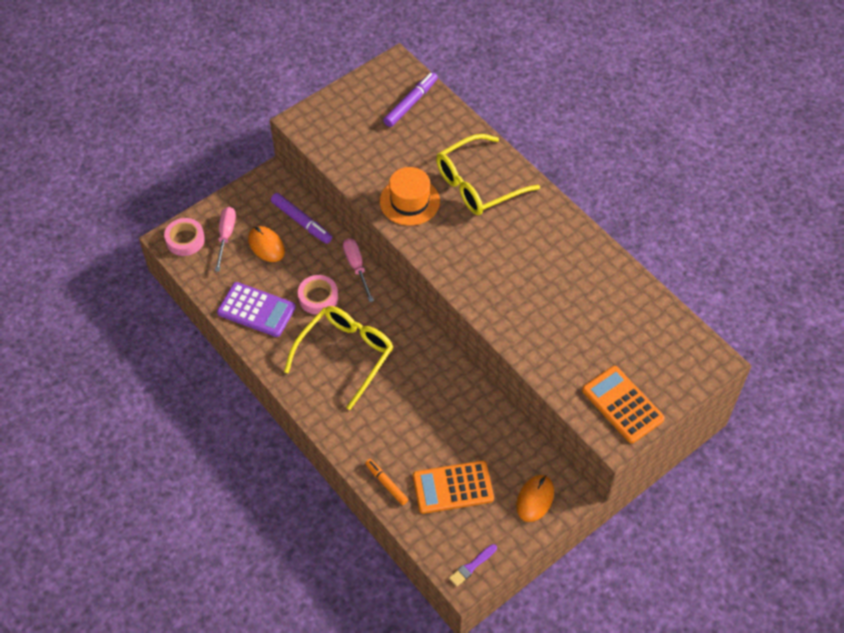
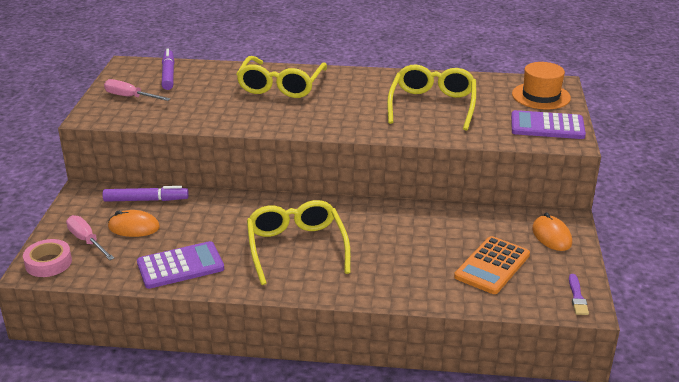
camera: 45 degrees left, 25 degrees down
(318, 297) = (224, 230): pink tape -> none
(356, 267) = (230, 199): pink screwdriver -> pink screwdriver (130, 97)
(386, 483) = (444, 295): orange marker -> none
(409, 201) = (244, 114): orange hat -> orange hat (541, 96)
(565, 304) = (432, 105): none -> yellow glasses
(622, 405) = (547, 126): orange calculator -> purple calculator

